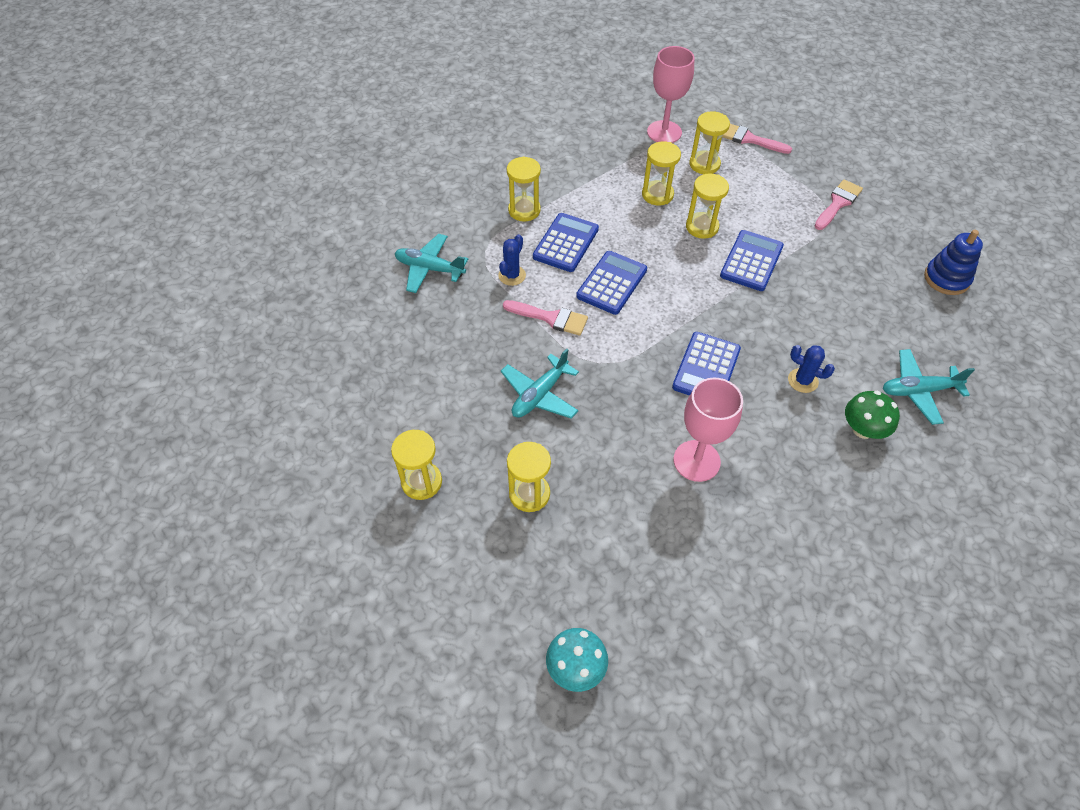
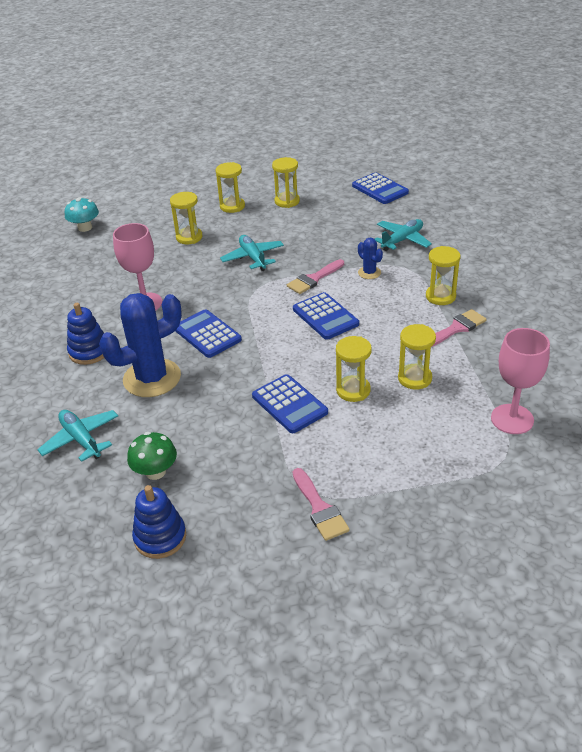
camera: 120 degrees right, 15 degrees down
(566, 243) = (386, 307): blue calculator -> blue calculator (380, 189)
(704, 164) = (442, 429): yellow hourglass -> yellow hourglass (287, 201)
(749, 139) = (467, 484): pink brush -> pink brush (456, 328)
(803, 381) = (152, 378): blue cactus -> blue cactus, size x2.19
(812, 465) = (89, 351): none -> blue stacking toy
(863, 429) = (86, 389): green mushroom -> green mushroom (155, 472)
(918, 391) = (81, 439): turquoise plane -> turquoise plane turned 60 degrees counterclockwise

